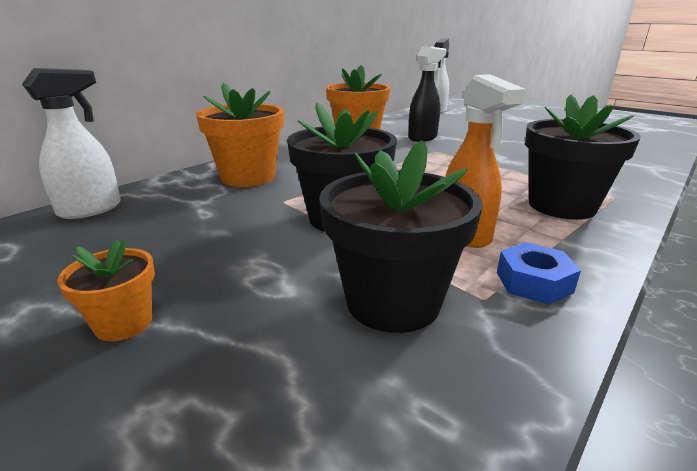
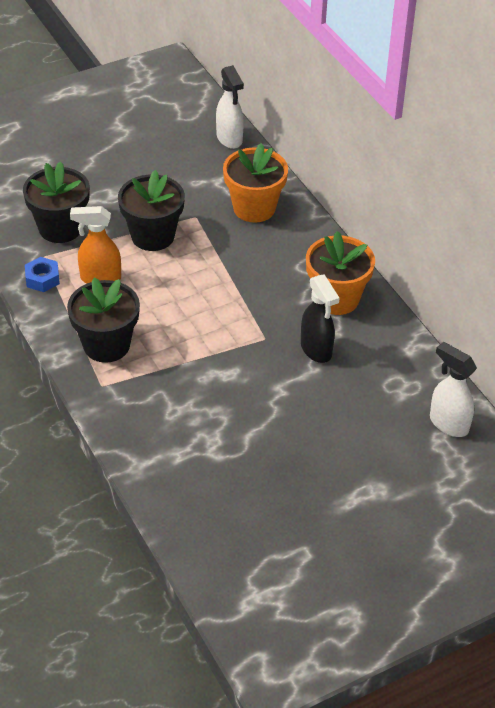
camera: 110 degrees right, 20 degrees up
(124, 323) = (97, 155): orange flower pot -> none

